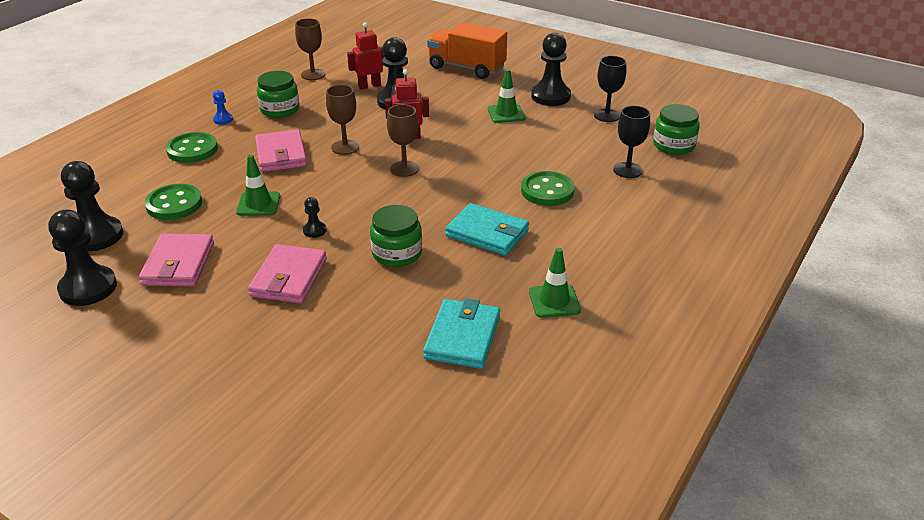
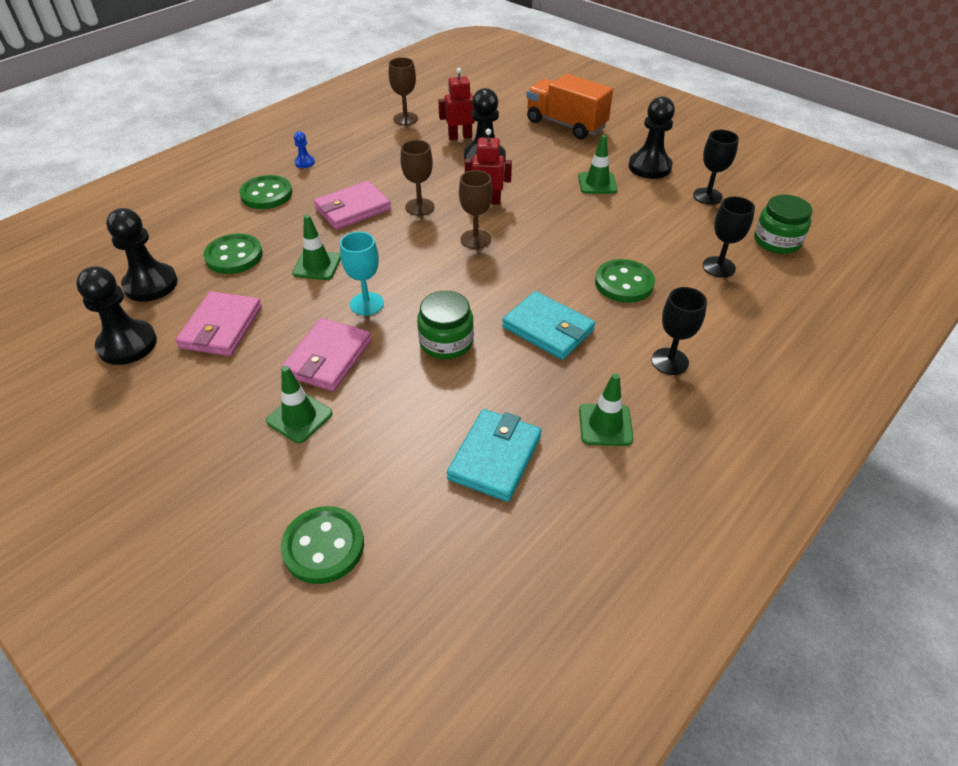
camera: 10 degrees right, 10 degrees up
(274, 327) = (299, 417): none -> green traffic cone
(279, 109) = (363, 156): green jar -> none
(281, 154) = (353, 209): pink wallet -> pink wallet turned 60 degrees clockwise
(314, 230) = (366, 304): black pawn -> turquoise goblet
(324, 423) = (323, 546): none -> green button
(600, 247) = (670, 361): none -> black goblet

